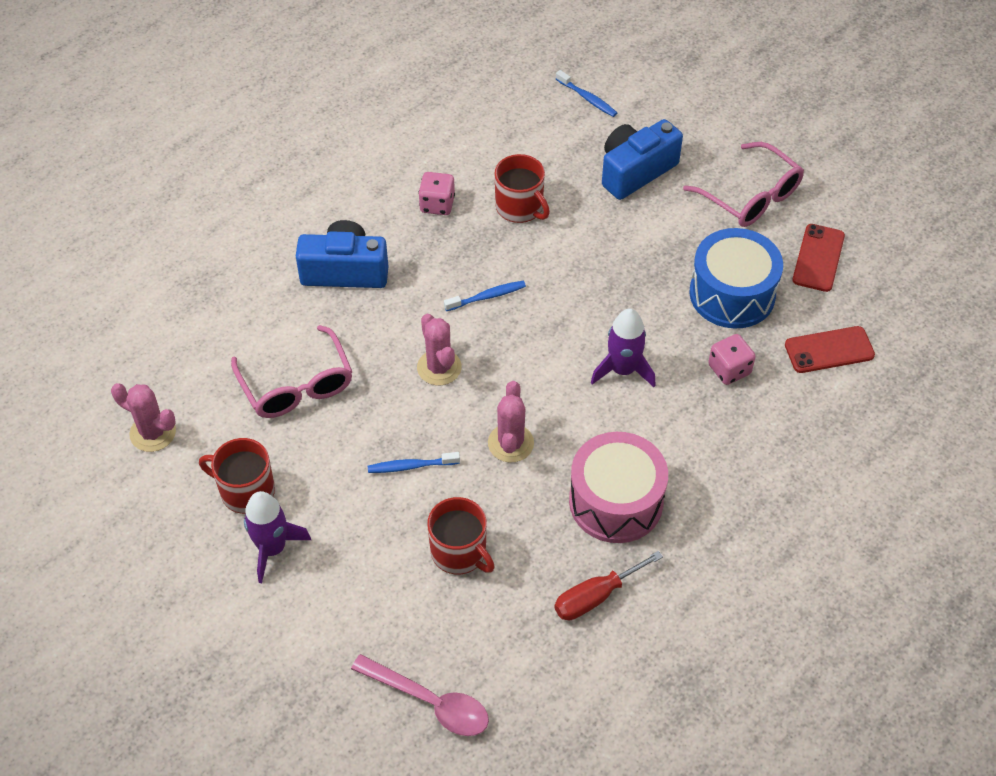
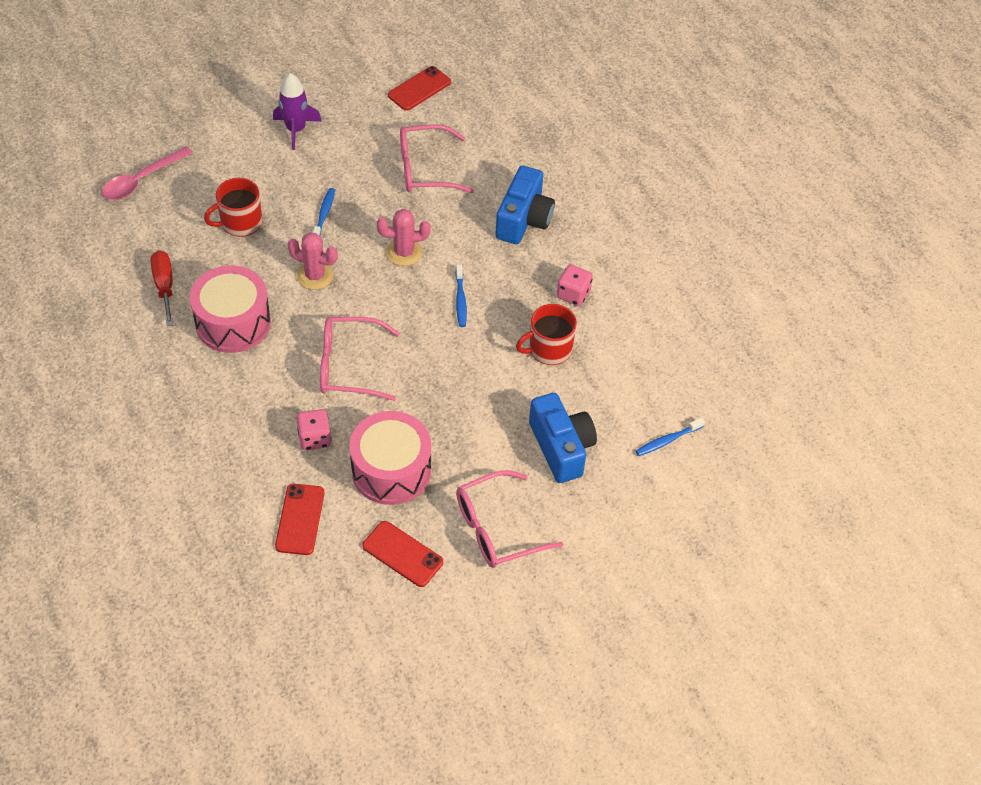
camera: 105 degrees right, 0 degrees up
(153, 433) = (419, 89): pink cactus -> red phone
(246, 491) = (348, 125): red mug -> none
(623, 370) = (348, 366): purple rocket -> pink glasses
(732, 294) = (391, 470): blue drum -> pink drum

